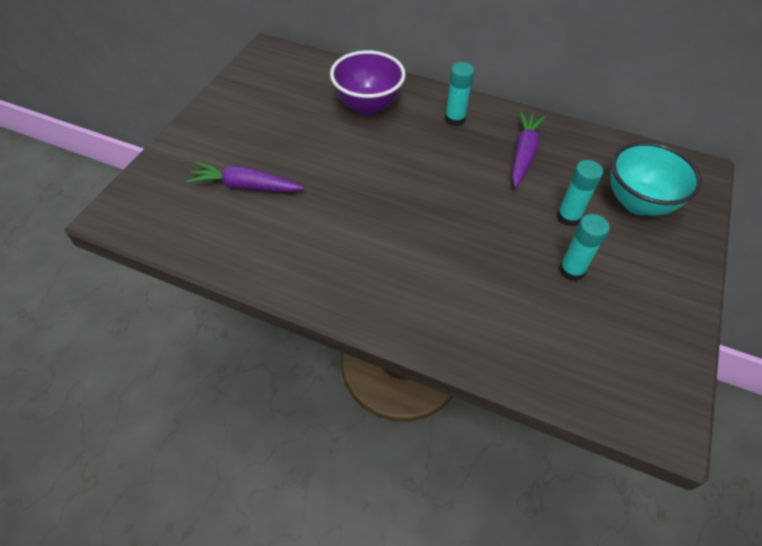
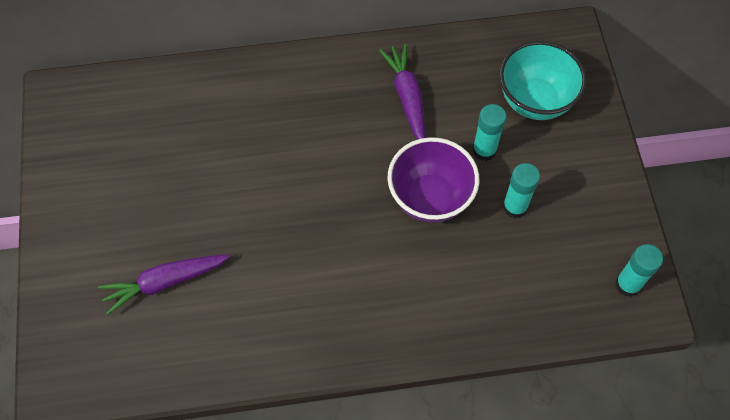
camera: 30 degrees left, 10 degrees up
(367, 105) = (219, 115): purple bowl -> purple bowl (430, 198)
(455, 119) = (318, 87): turquoise glue stick -> turquoise glue stick (628, 284)

